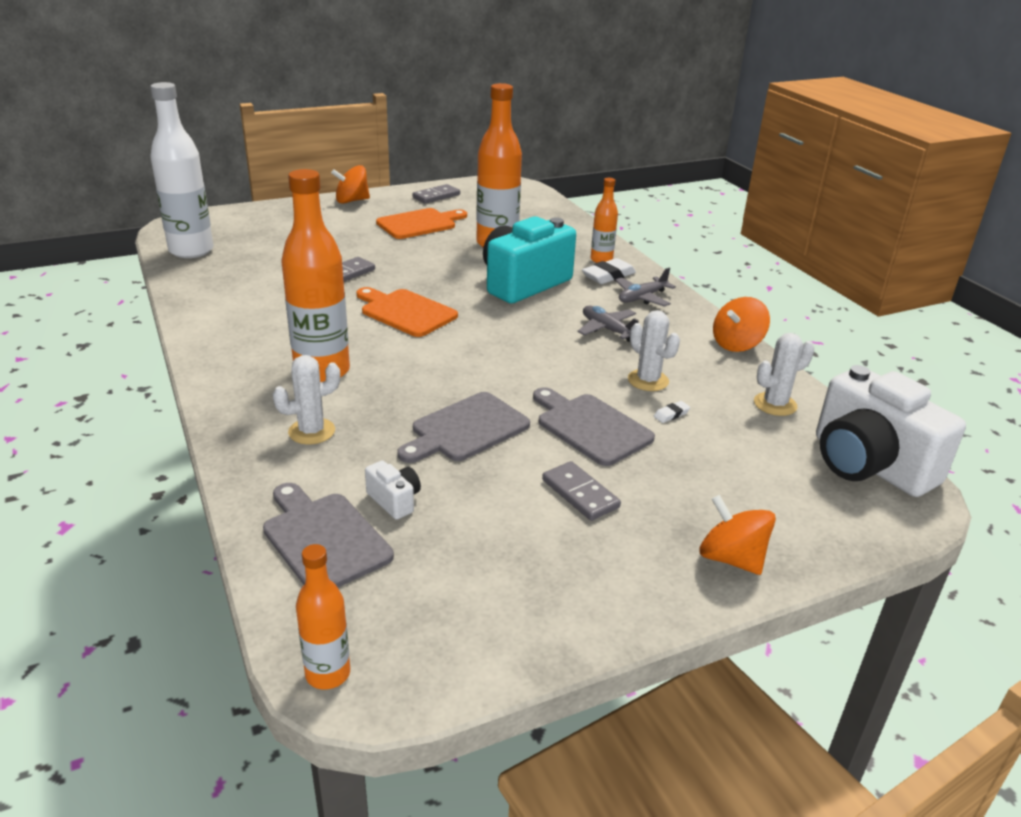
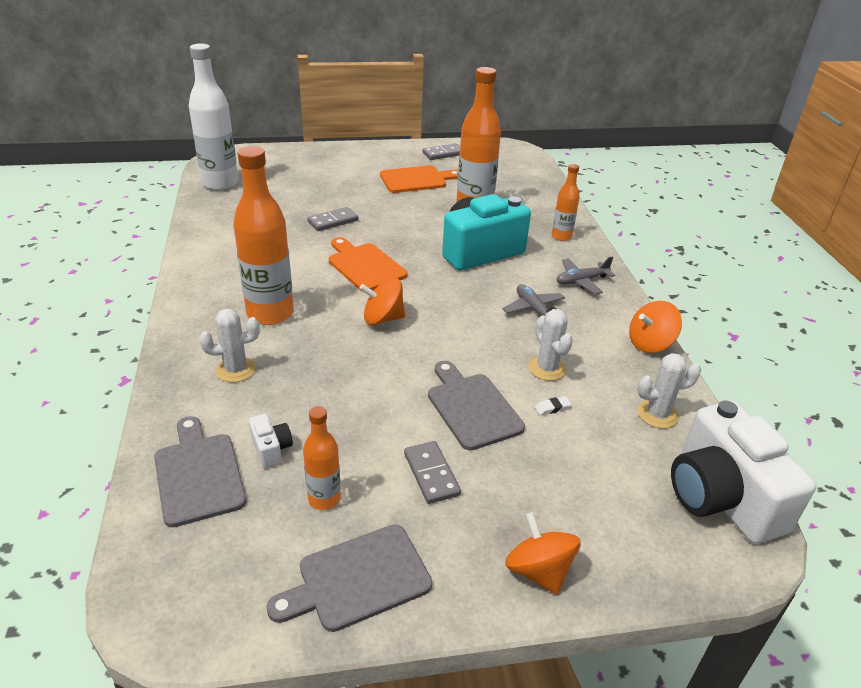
camera: 15 degrees right, 5 degrees up
(328, 674) = (143, 604): orange bottle -> orange bottle (324, 499)
(352, 201) = (369, 150): orange spinning top -> orange spinning top (383, 318)
(466, 429) = (362, 390): grey cutting board -> grey cutting board (358, 579)
(608, 276) = (560, 254): white eraser -> none

